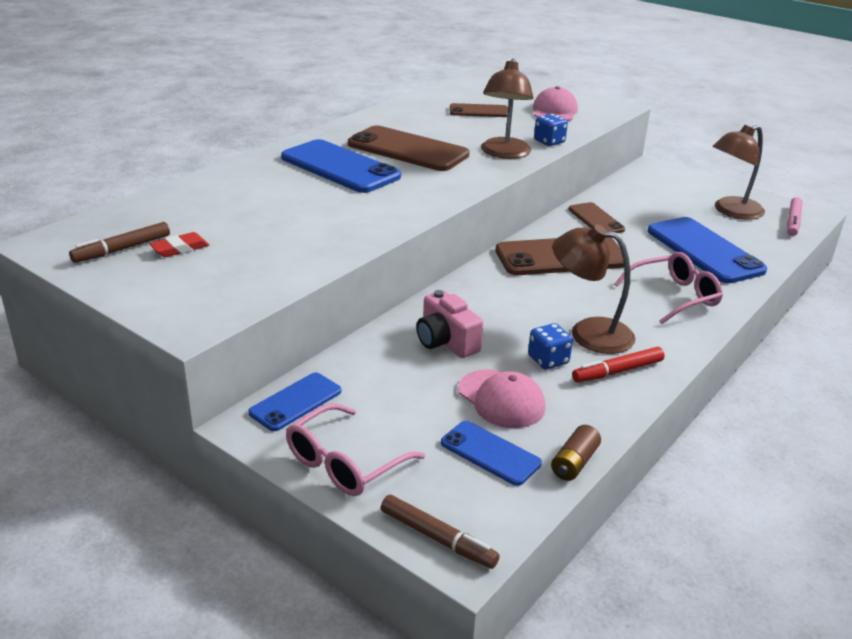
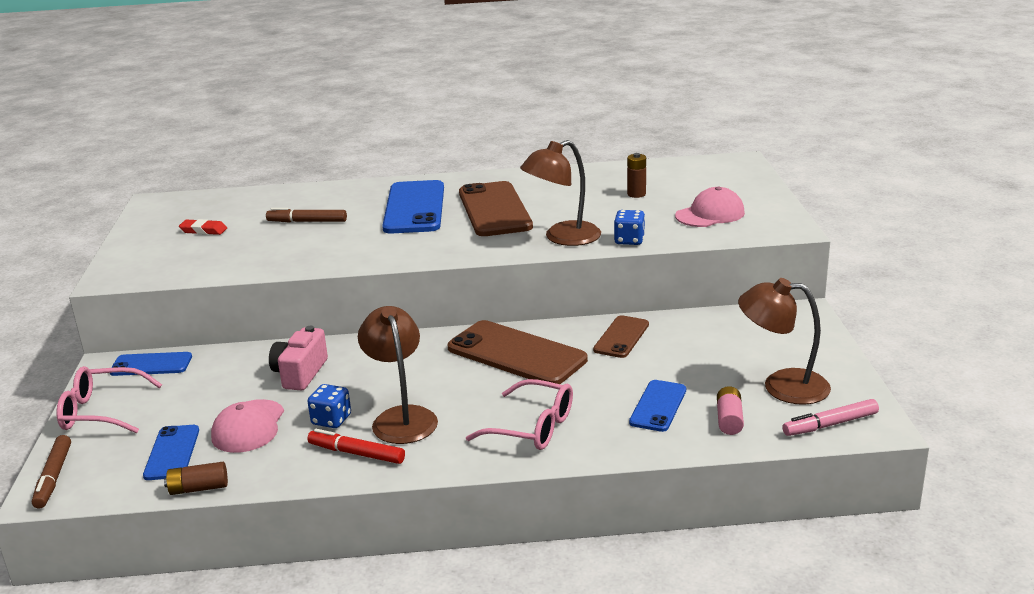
camera: 50 degrees right, 5 degrees down
(122, 249) = (178, 219): brown marker -> brown marker (307, 222)
(479, 111) = (636, 194): brown phone -> brown battery
(704, 250) = (658, 406): blue phone -> blue phone, size x0.56
(750, 241) = (729, 419): none -> pink battery

